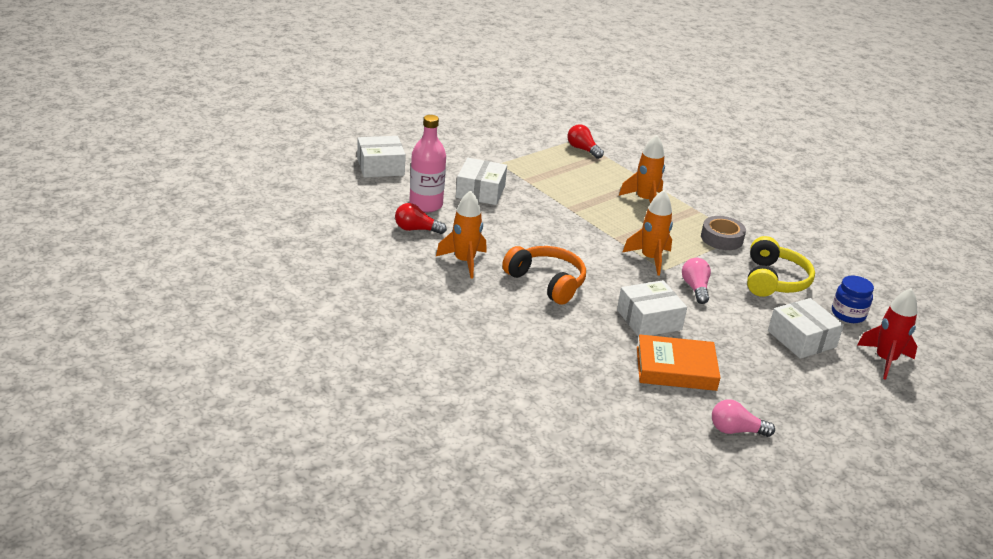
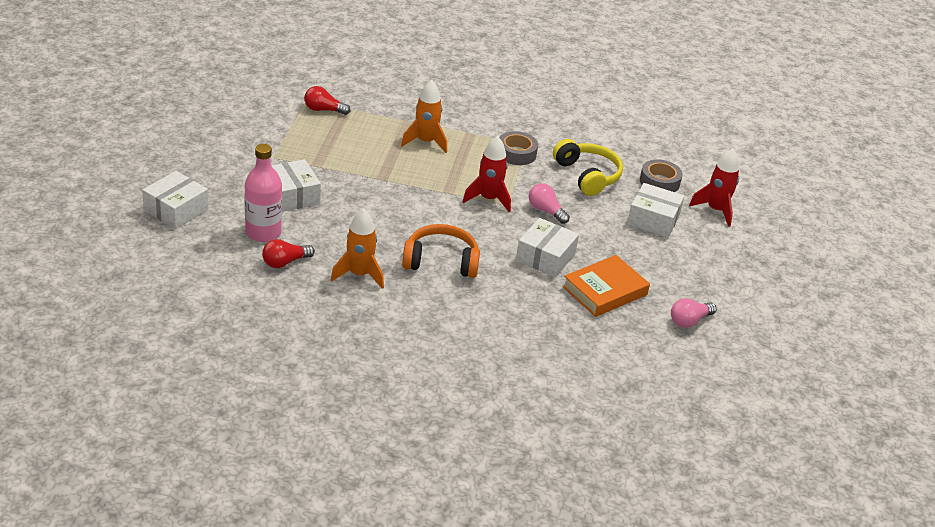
camera: 40 degrees left, 5 degrees up
(650, 259) = (488, 199): orange rocket -> red rocket
(848, 314) = (659, 182): blue jar -> grey tape

